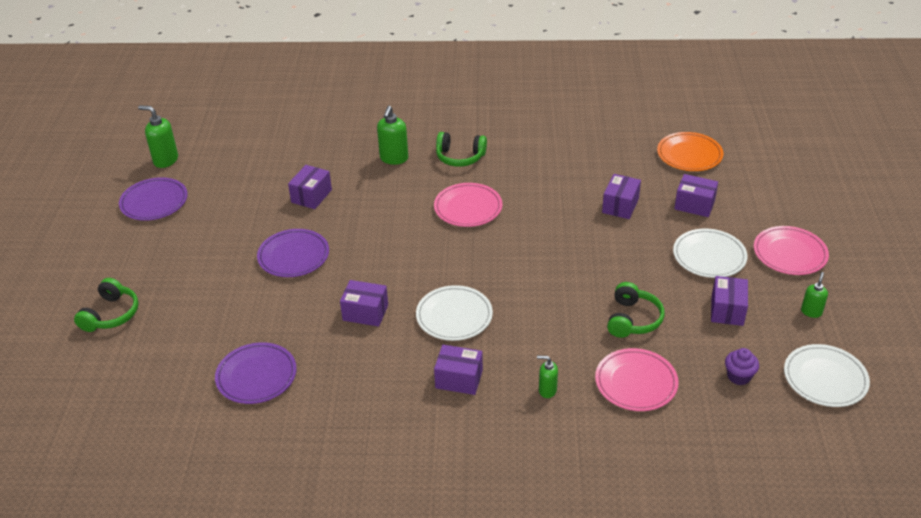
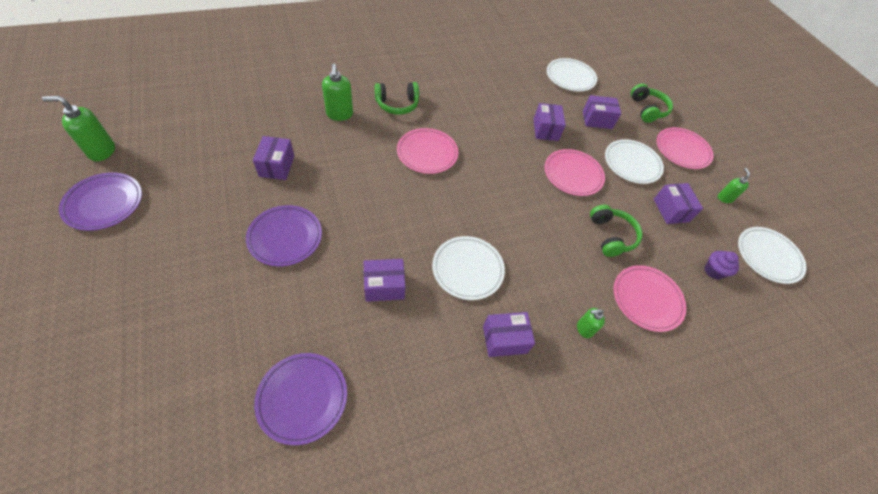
camera: 30 degrees left, 15 degrees up
(111, 314) = (94, 363): green headphones -> green headphones (647, 109)
(625, 255) = (573, 174): none -> pink plate
(689, 155) = (570, 77): orange plate -> white plate

